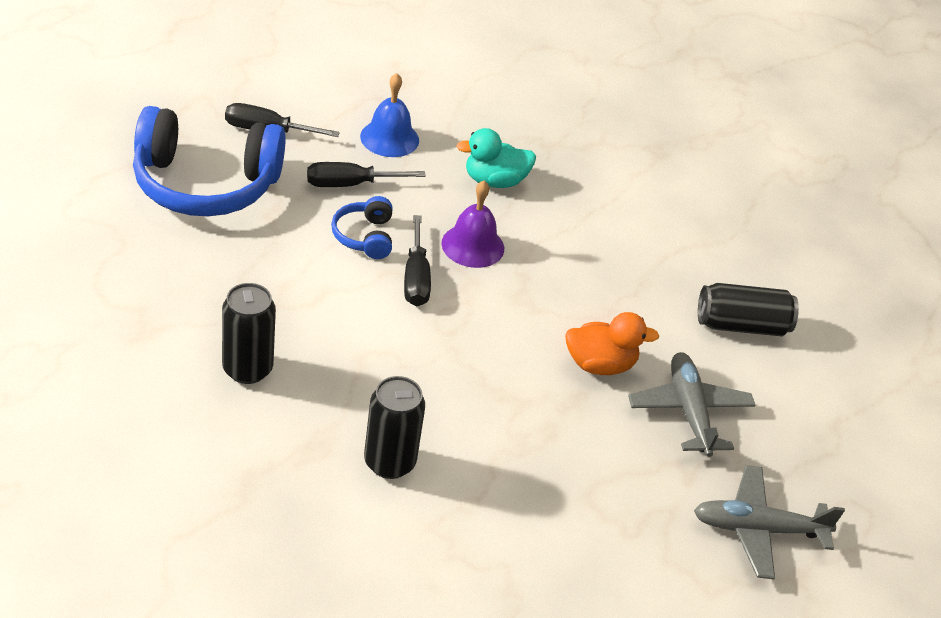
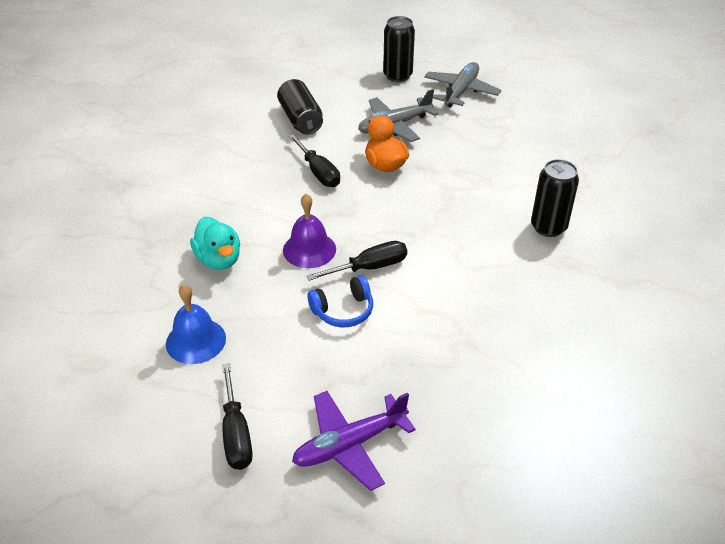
camera: 105 degrees left, 0 degrees up
(205, 184) = (350, 444): blue headphones -> purple plane
(247, 369) = (537, 322): black can -> black can (397, 76)
(350, 184) = (281, 343): black screwdriver -> black screwdriver (318, 172)
(758, 529) = (461, 91): grey plane -> grey plane turned 135 degrees counterclockwise

